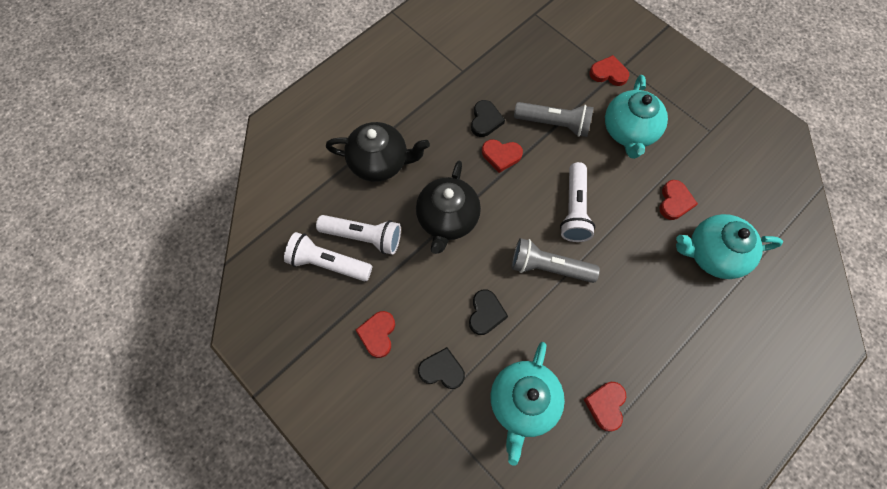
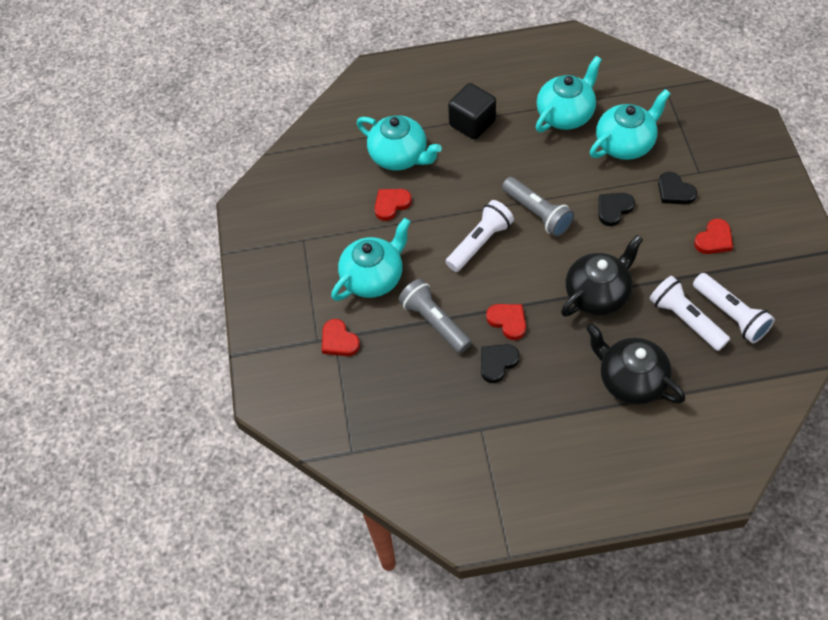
camera: 140 degrees left, 10 degrees down
(606, 405) = (566, 114): red heart -> turquoise teapot
(684, 334) = (472, 123): none -> black cube

